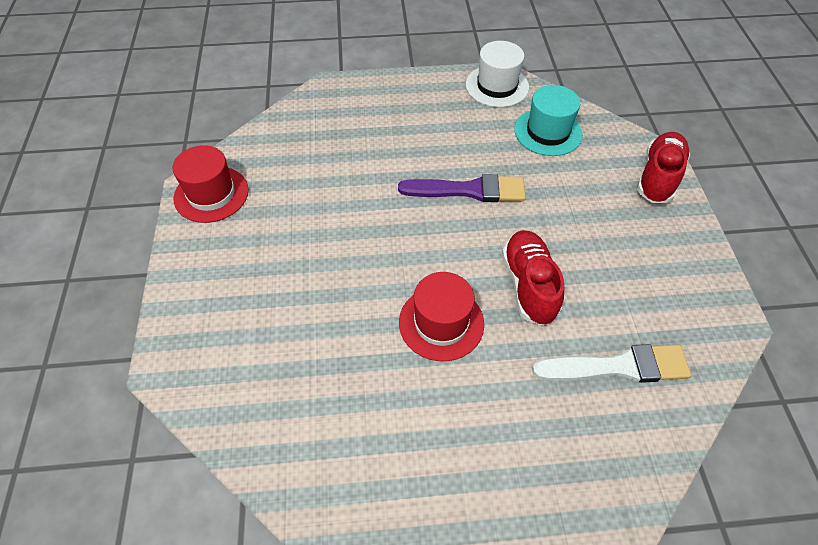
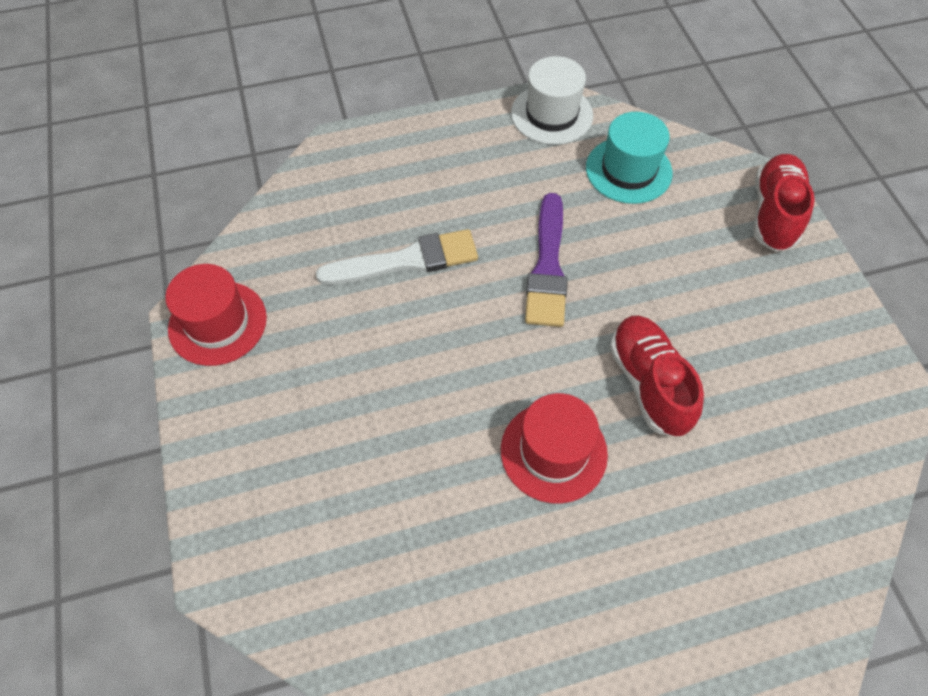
camera: 10 degrees left, 5 degrees up
(468, 190) = (547, 266): purple brush -> purple brush turned 105 degrees clockwise
(617, 366) = (774, 472): white brush -> white brush (406, 261)

